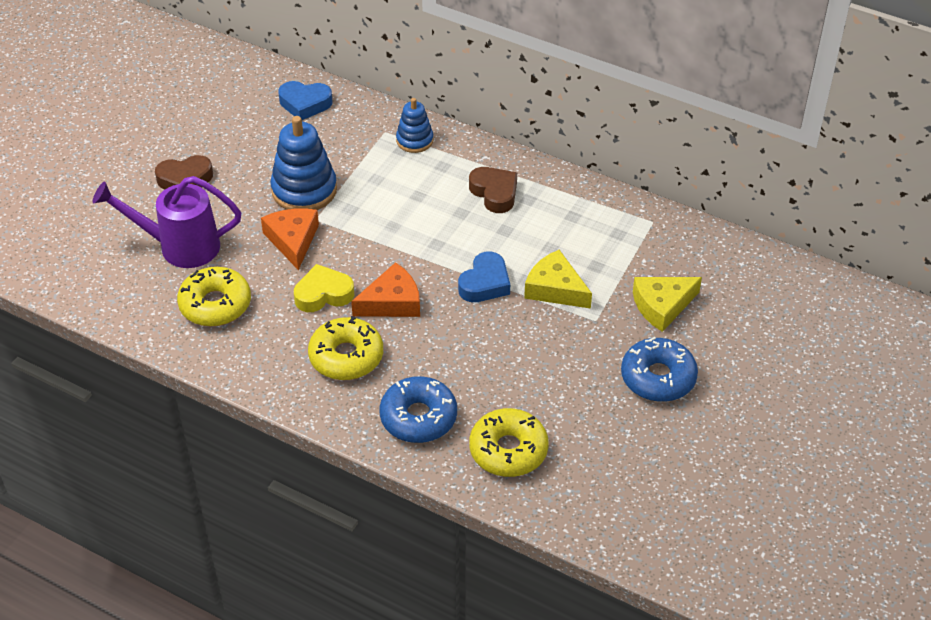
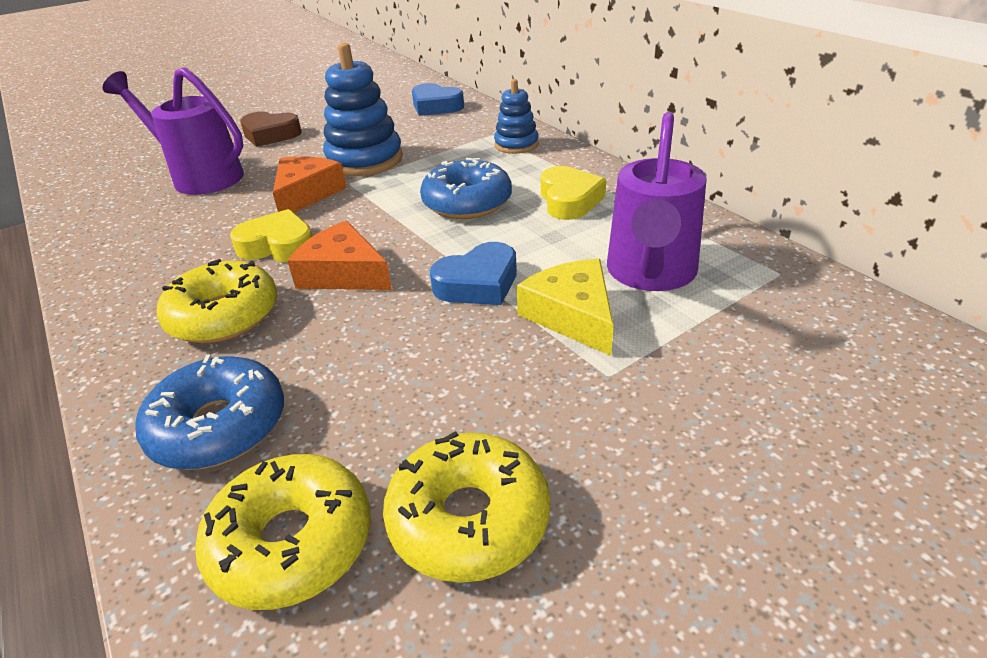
camera: 30 degrees right, 10 degrees down
(215, 304) = (164, 228): yellow donut -> yellow donut (469, 519)
(392, 302) = (343, 273): orange cheese -> orange cheese turned 150 degrees counterclockwise
(494, 193) = (569, 200): brown heart -> yellow heart
(581, 244) = (650, 274): none -> purple watering can
(658, 377) = (672, 512): blue donut -> blue donut (467, 202)
(662, 306) = (742, 388): yellow cheese -> none

